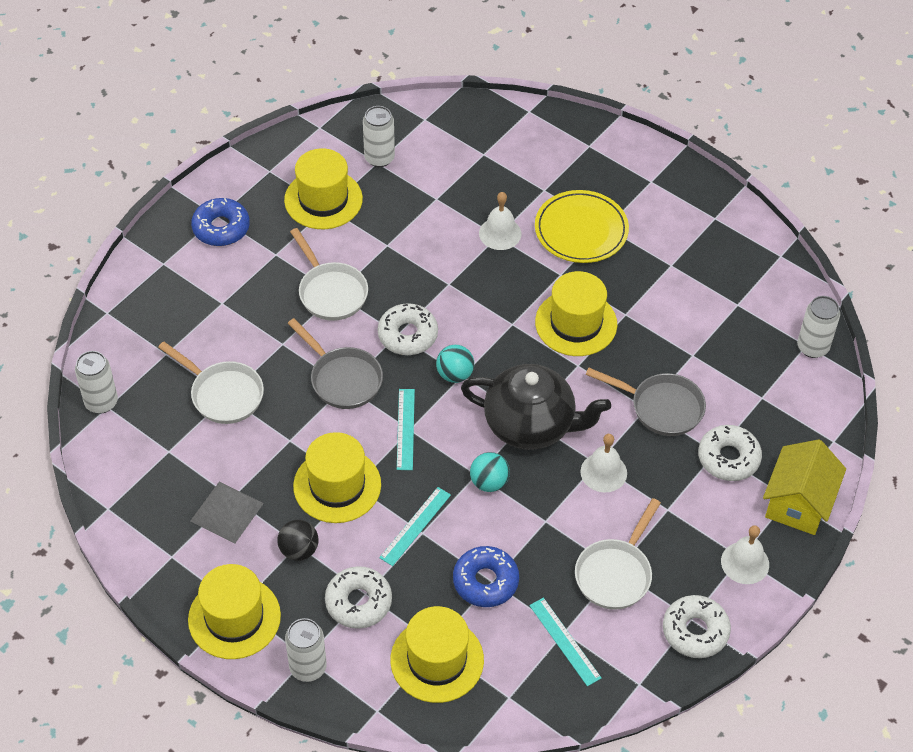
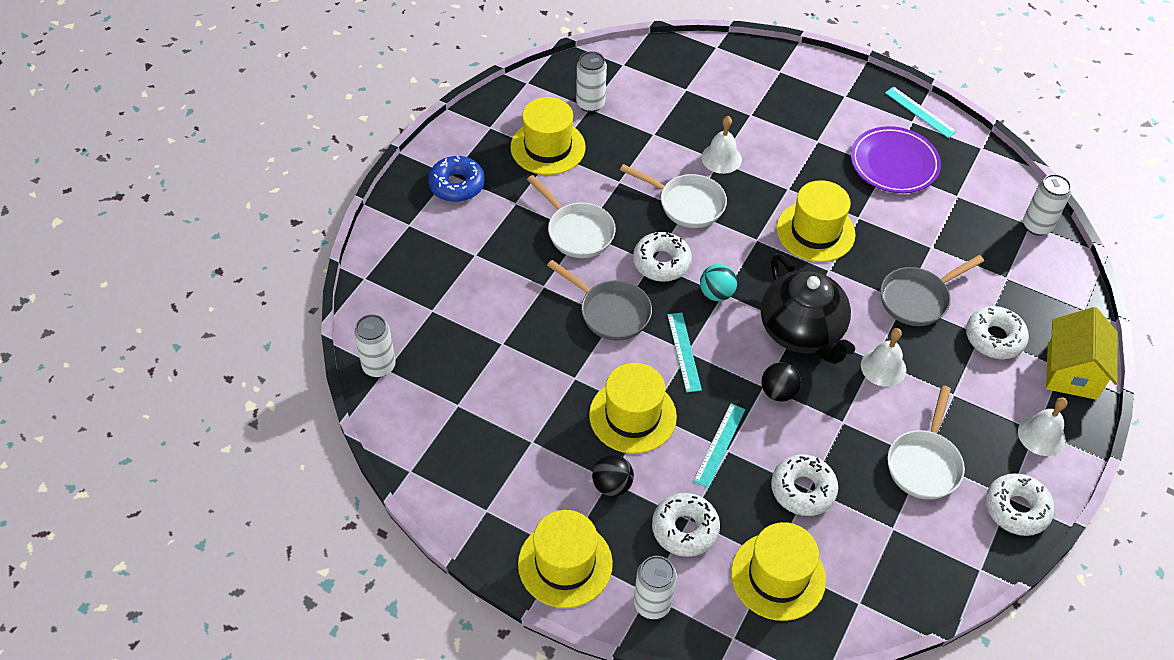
camera: 10 degrees left, 0 degrees up
(223, 394) = (498, 342): white pan -> white pan (686, 204)
(226, 512) = (530, 457): grey pyramid -> none
(485, 581) = (803, 490): blue donut -> white donut
(489, 482) = (778, 392): turquoise ball -> black ball
(531, 425) = (802, 332): black teapot -> black teapot turned 60 degrees clockwise
(565, 641) = (896, 538): turquoise ruler -> turquoise ruler (920, 112)
(581, 230) = (795, 146): yellow plate -> none
(661, 407) = (918, 299): grey pan -> grey pan turned 135 degrees clockwise
(681, 261) = (894, 163): none -> purple plate

